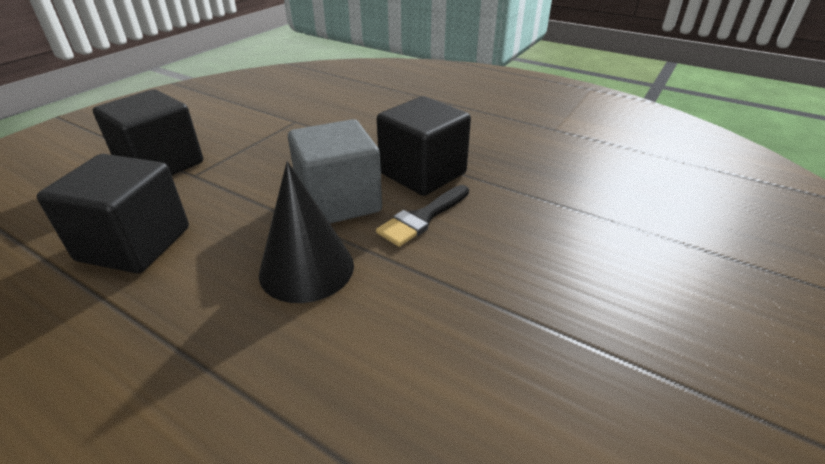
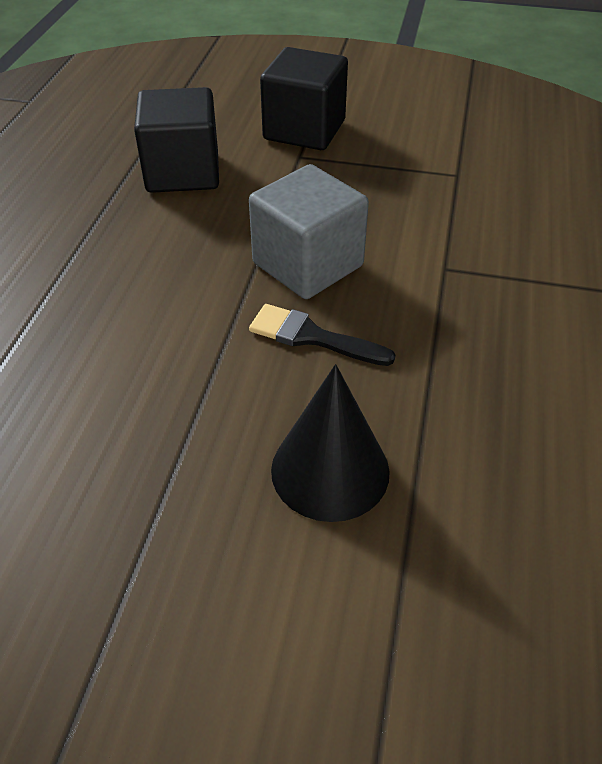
camera: 70 degrees right, 10 degrees up
(307, 268) = (191, 279): black cone -> black cone (330, 470)
(422, 173) = (408, 313): black cube -> none

